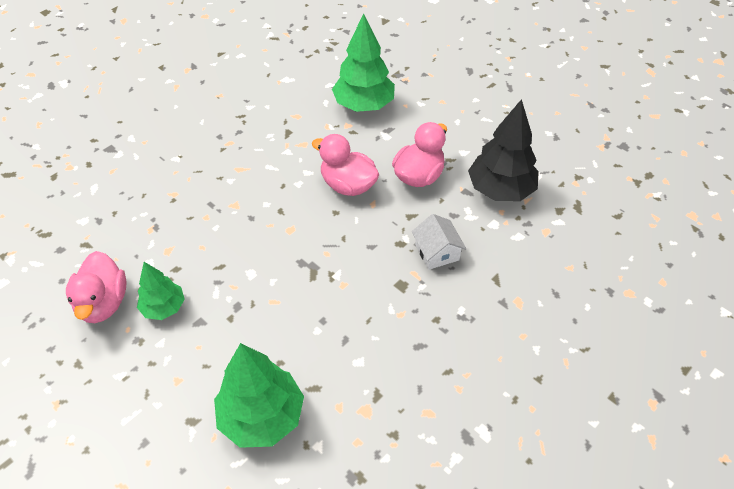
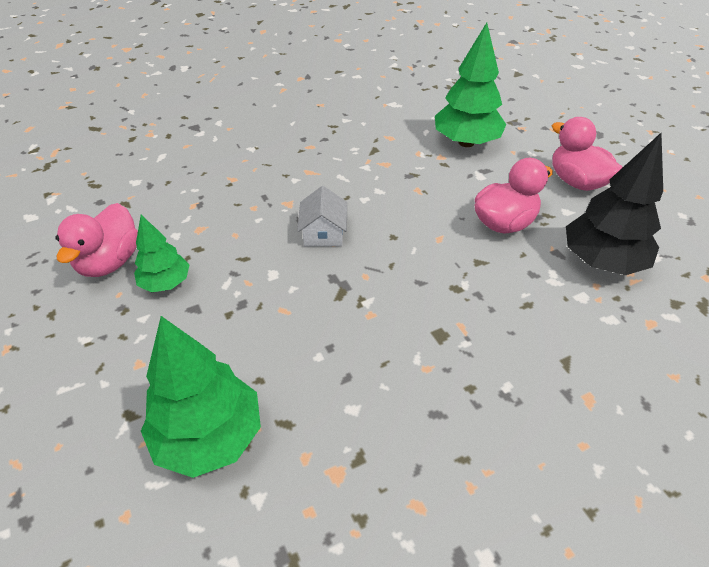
camera: 20 degrees right, 5 degrees down
(348, 185) = (418, 213): pink duck -> pink duck (577, 182)
(437, 252) = (498, 309): white house -> white house (323, 233)

